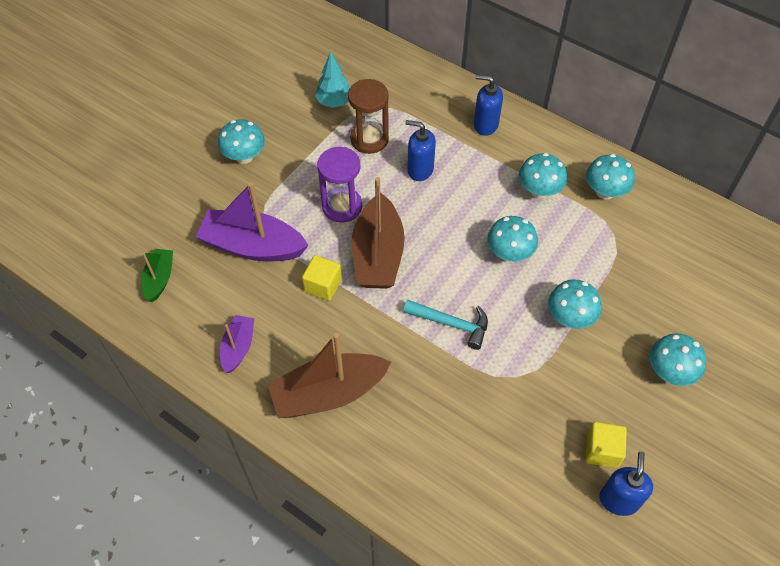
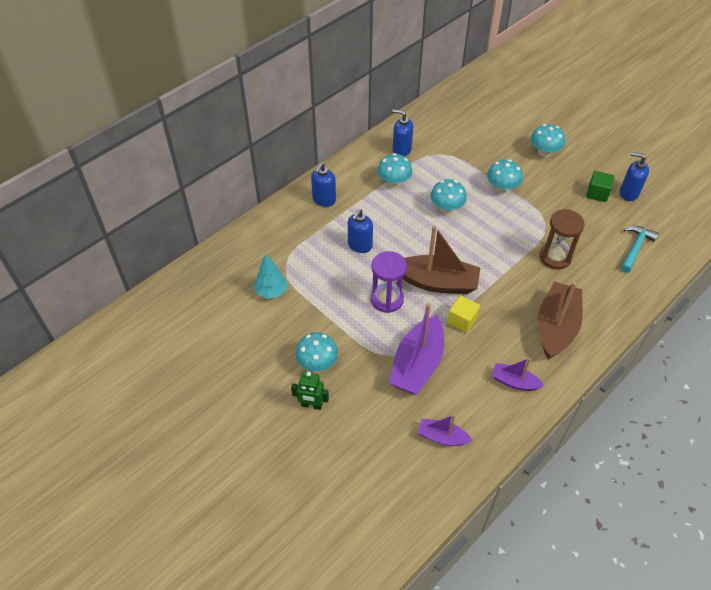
camera: 80 degrees left, 5 degrees down
(159, 279) = (442, 437): green boat -> purple boat
(192, 160) = (311, 405): none -> green robot
(328, 393) = (556, 327): brown boat -> brown boat turned 150 degrees counterclockwise
(369, 139) = (320, 273): brown hourglass -> brown hourglass (555, 257)
(451, 324) = (502, 249): turquoise hammer -> turquoise hammer (635, 248)
(602, 450) = (597, 193): yellow cube -> green cube
(605, 191) = (401, 150): turquoise mushroom -> blue soap dispenser

